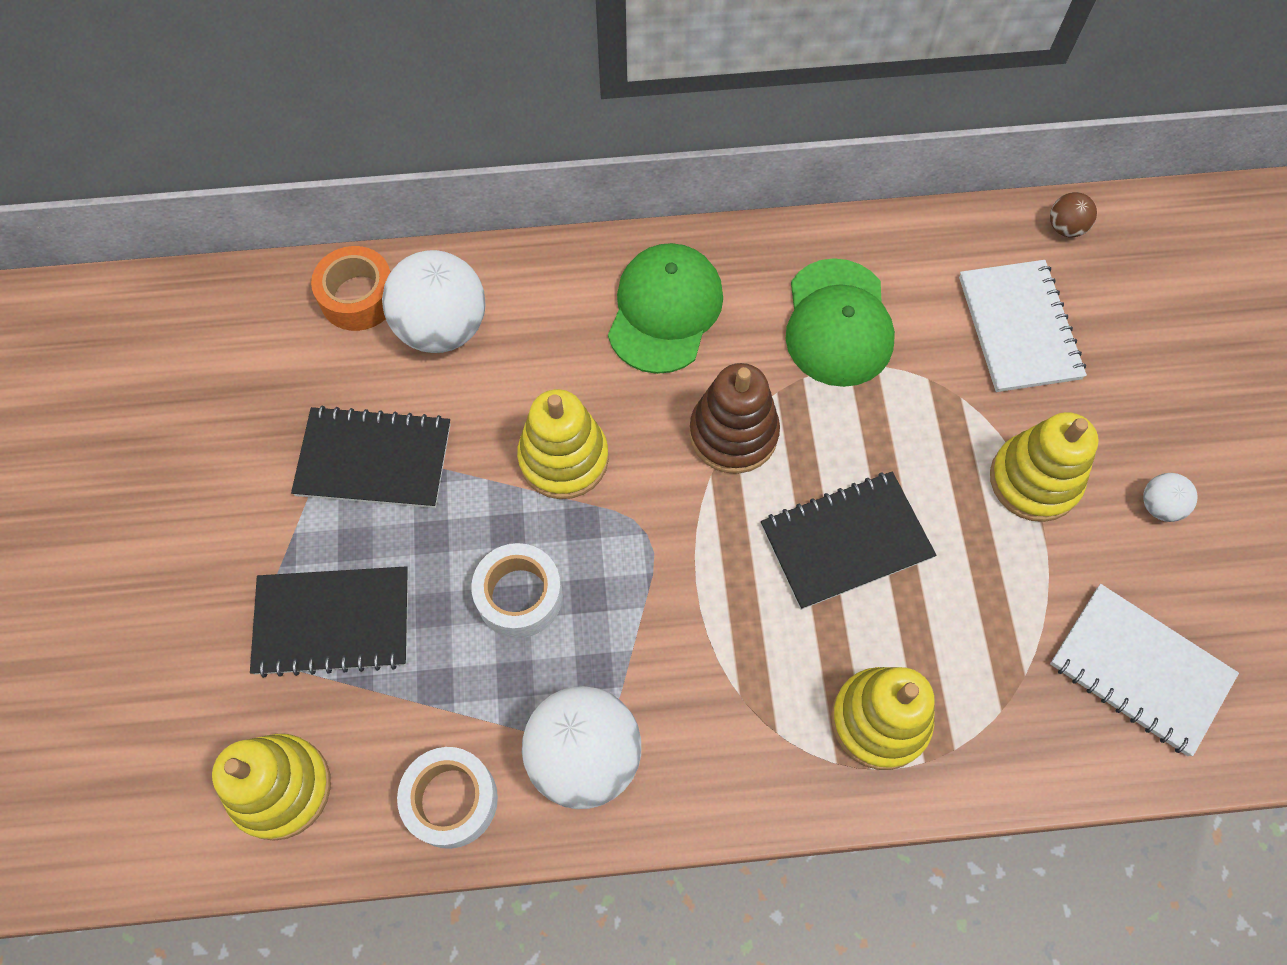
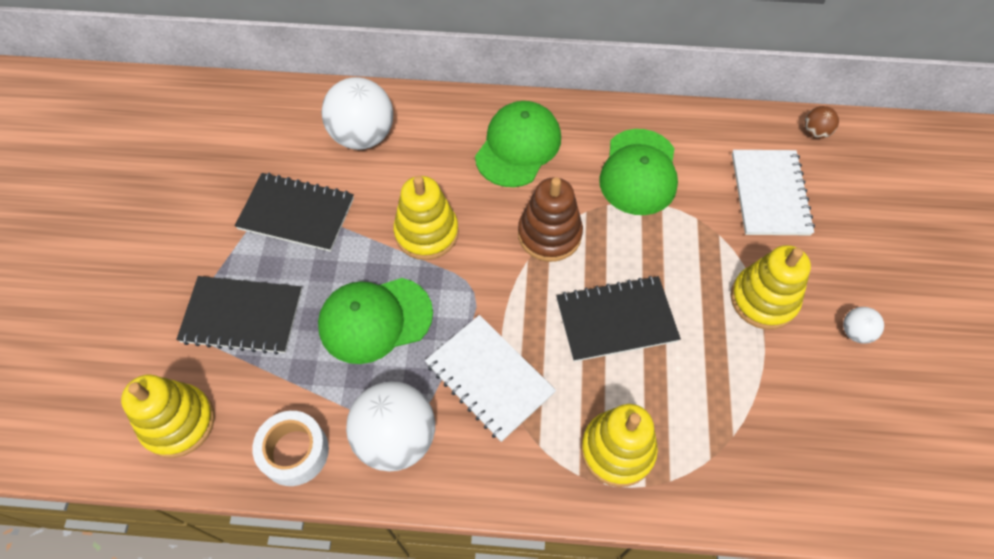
camera: 10 degrees right, 5 degrees down
(358, 297) = (311, 109): orange tape -> none
(519, 596) = (375, 319): white tape -> green cap
(1139, 670) = (821, 448): white notebook -> white notebook (489, 378)

